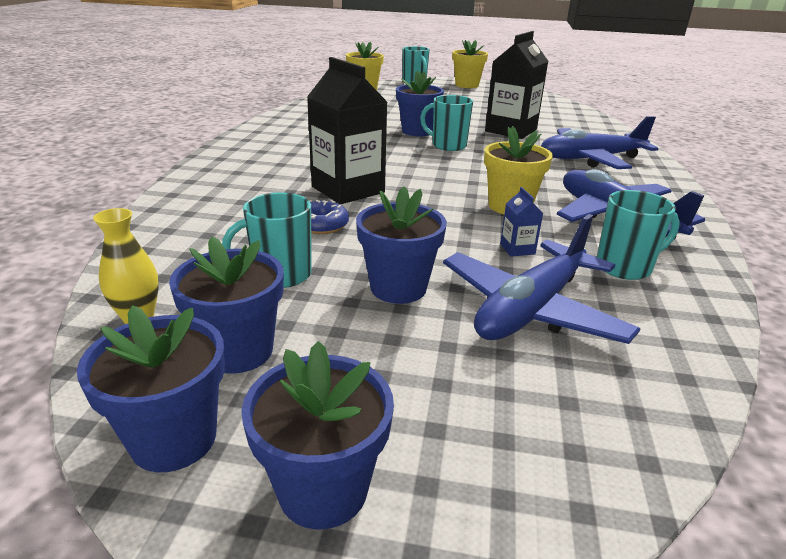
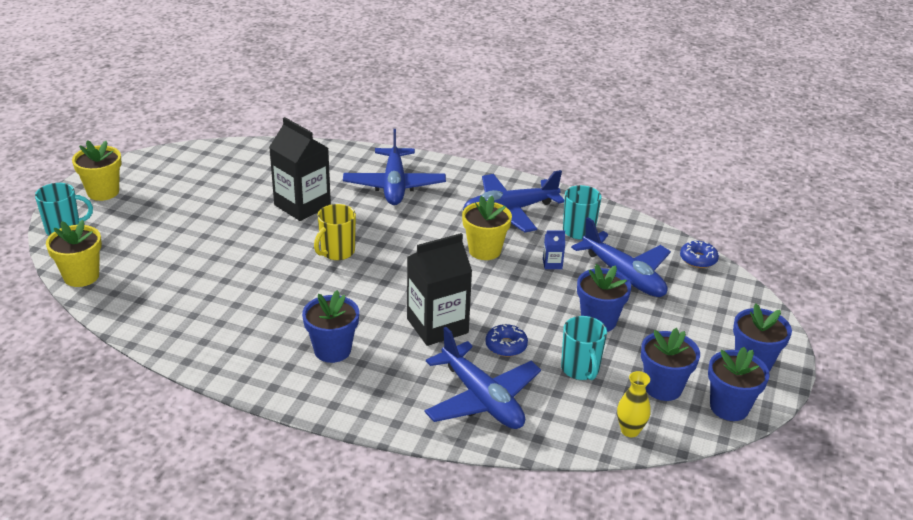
camera: 80 degrees left, 5 degrees up
(222, 216) = (481, 399): none -> blue plane
(417, 131) = (286, 263): blue flower pot -> blue flower pot (332, 350)
(448, 145) = (337, 252): turquoise mug -> yellow mug
(669, 405) = (698, 259): none -> blue donut

